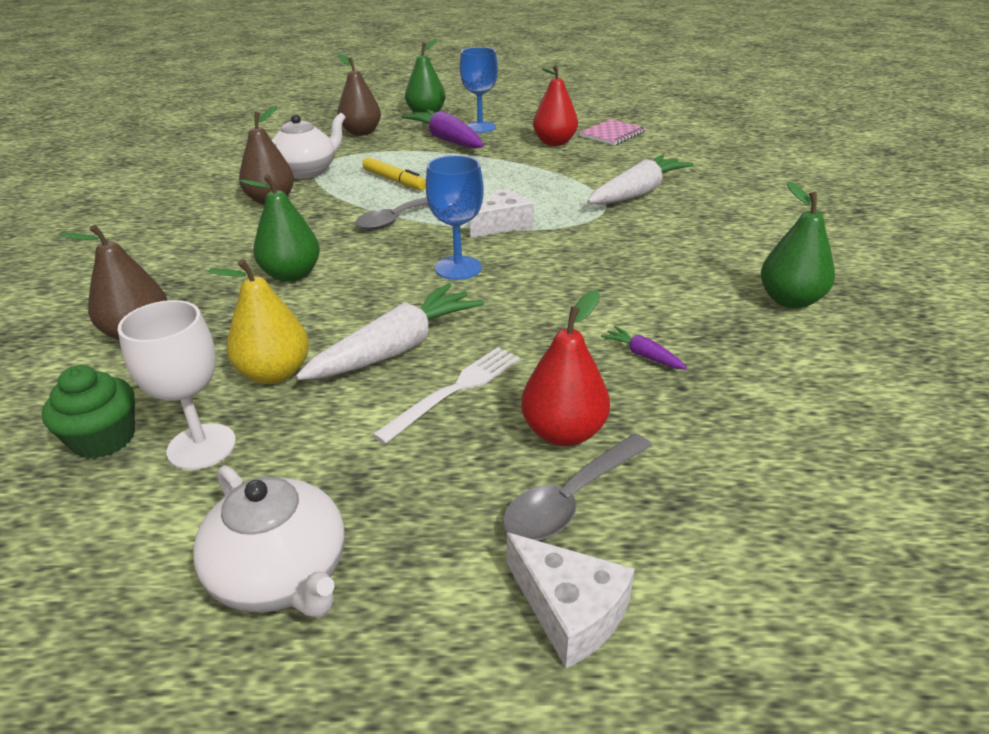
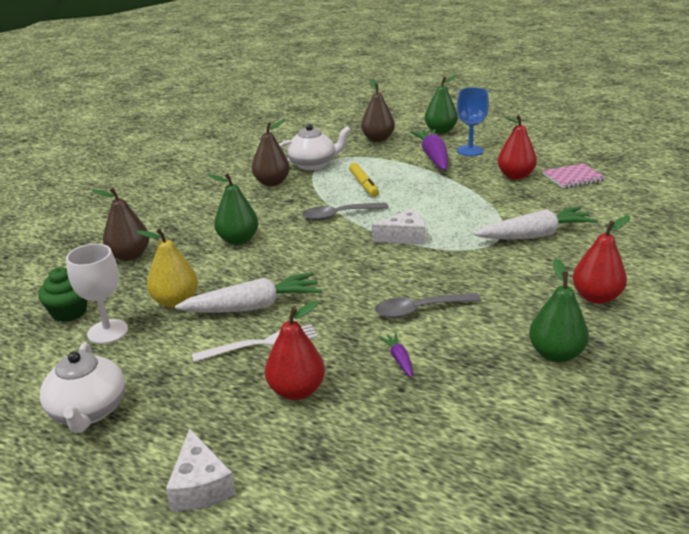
camera: 30 degrees right, 5 degrees down
(458, 268) = (342, 262): blue goblet -> none
(571, 499) = (260, 430): grey spoon -> grey spoon (419, 310)
(761, 236) = (596, 297): none -> red pear

